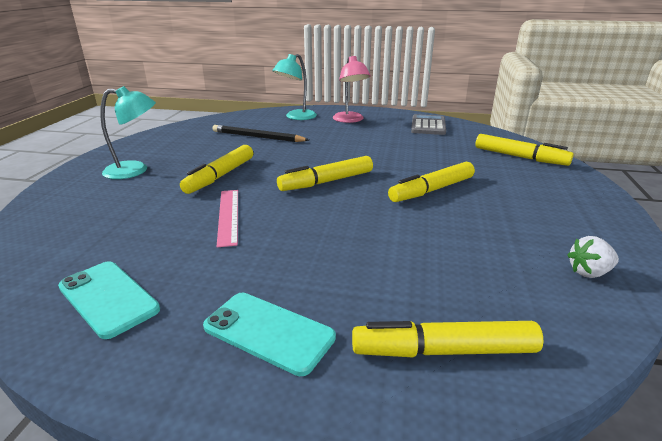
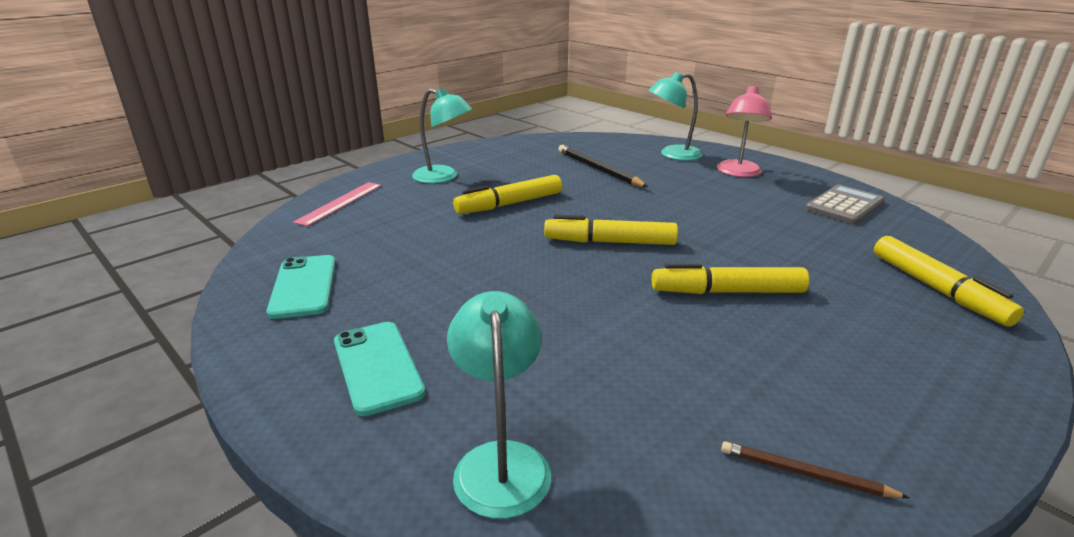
camera: 35 degrees right, 0 degrees up
(228, 216) = (469, 247): pink ruler -> pink ruler (340, 203)
(444, 351) = (501, 461): yellow marker -> turquoise lamp
(589, 272) = (805, 474): white strawberry -> brown pencil

